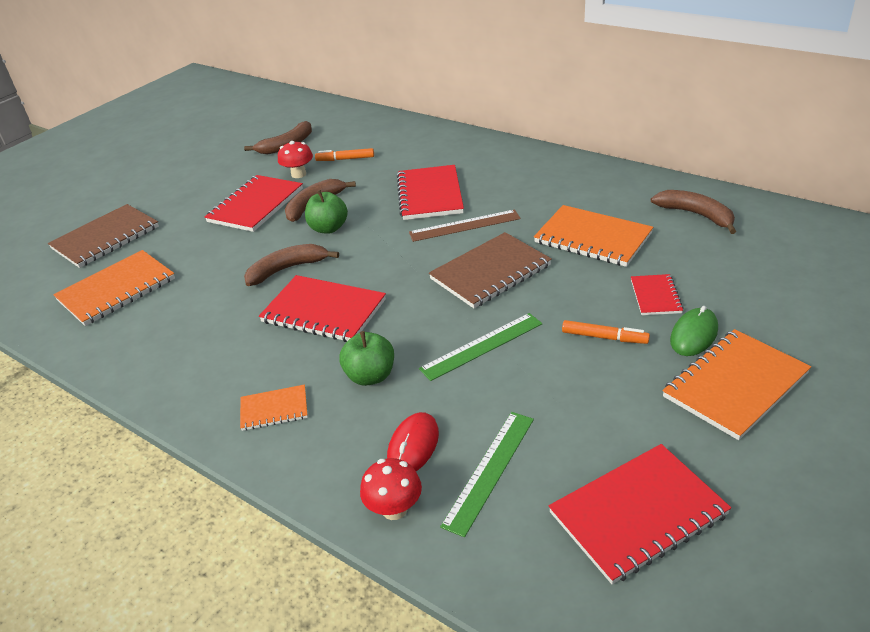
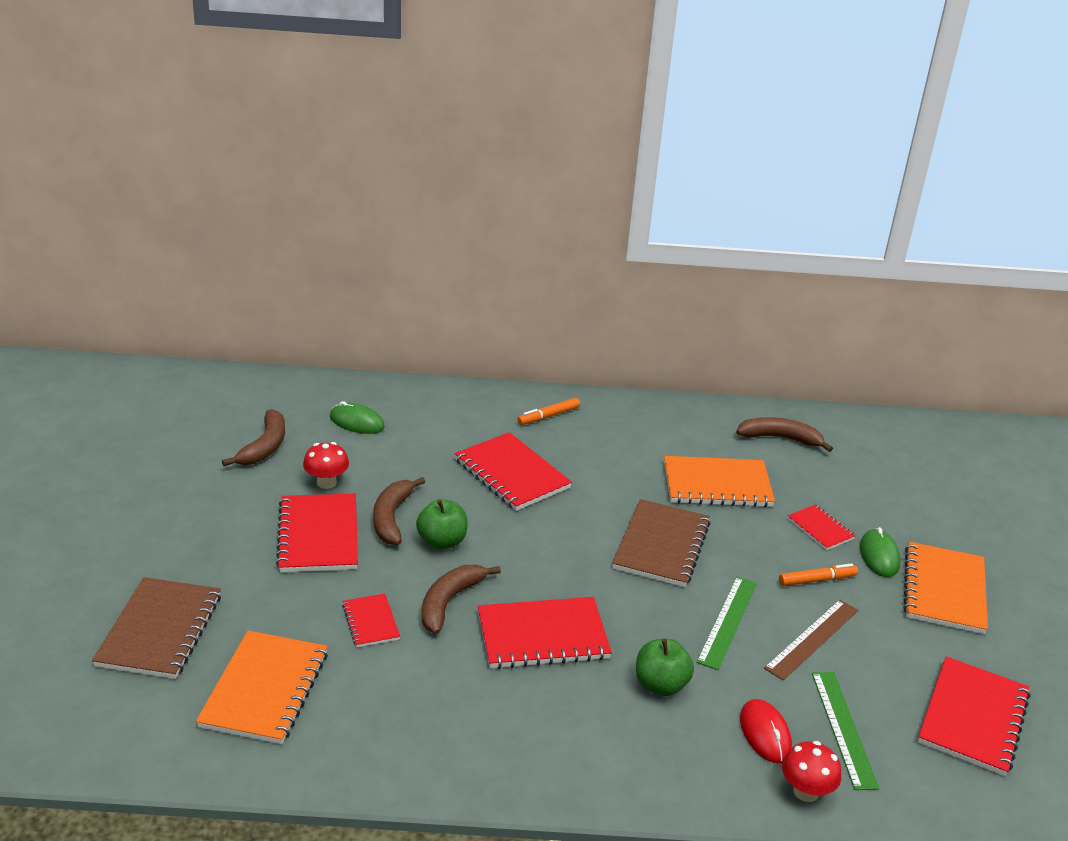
camera: 40 degrees left, 5 degrees down
(224, 267) = (371, 622): none -> red notebook
(274, 409) = (606, 750): orange notebook -> none
(345, 159) = (364, 450): orange marker -> orange marker (548, 416)
(361, 141) = (357, 422): none -> green mouse
(464, 226) = (585, 501): brown ruler -> brown ruler (812, 639)

